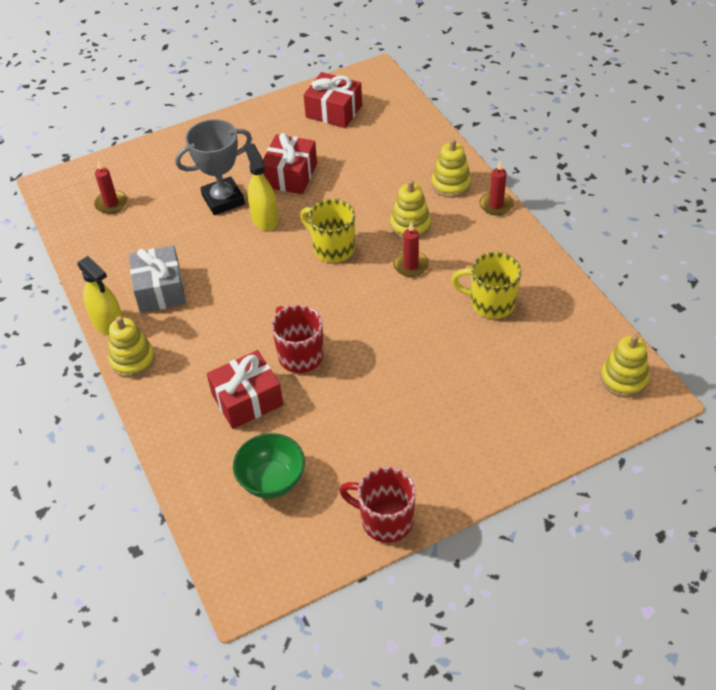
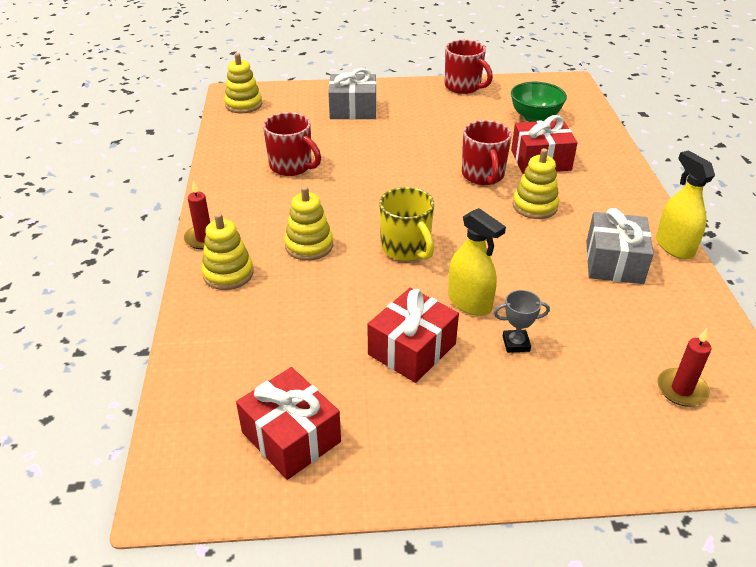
camera: 160 degrees left, 10 degrees down
(133, 360) = (646, 211): yellow stacking toy -> yellow stacking toy (534, 206)
(223, 200) = (516, 343): grey trophy -> grey trophy, size x0.49
(264, 219) = (469, 302): yellow spray bottle -> yellow spray bottle turned 45 degrees counterclockwise
(411, 265) = (338, 211): red candle -> none
(491, 303) = (292, 166): yellow mug -> red mug
(494, 416) = (353, 109): none -> grey gift

